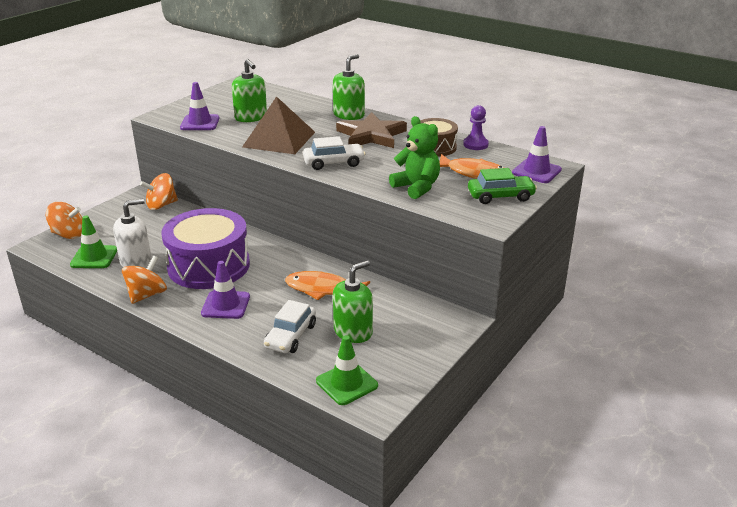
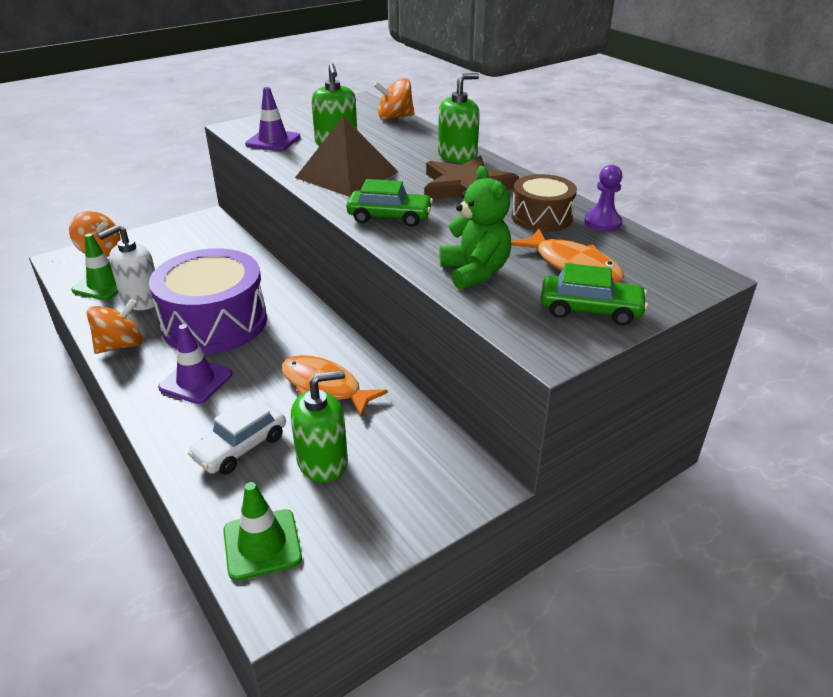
camera: 20 degrees right, 5 degrees up
(136, 262) = (141, 300): white soap dispenser -> white soap dispenser turned 150 degrees clockwise
(161, 205) = (219, 235): orange spinning top -> orange spinning top (394, 117)
(334, 163) = (389, 217): white car -> green car
(536, 171) = (671, 279): purple traffic cone -> none

